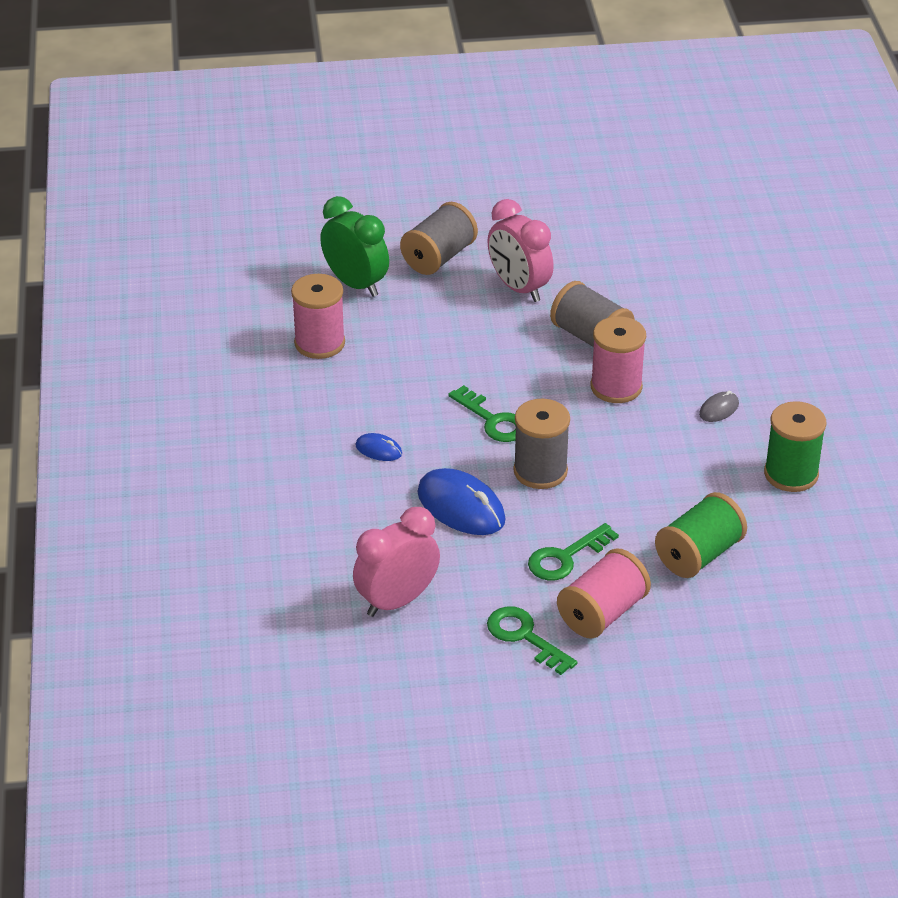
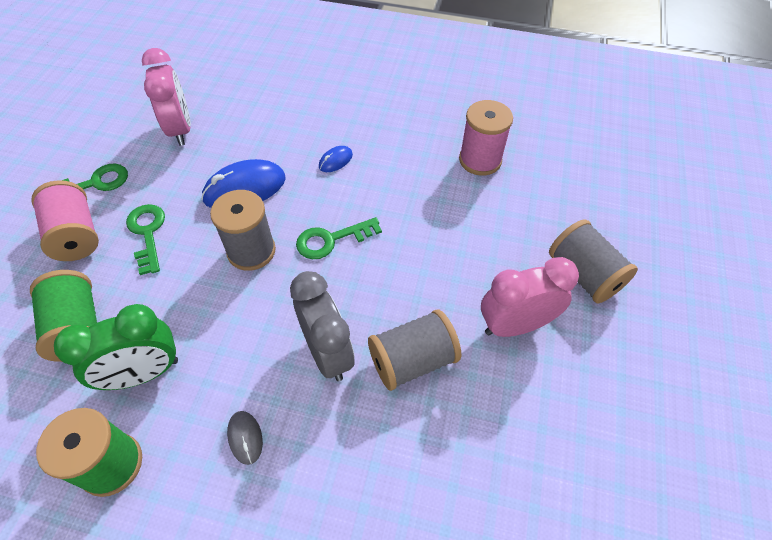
camera: 110 degrees right, 15 degrees up
(356, 284) = (555, 202): green clock -> green clock (144, 373)
(616, 387) = (327, 352): pink spool -> grey clock

